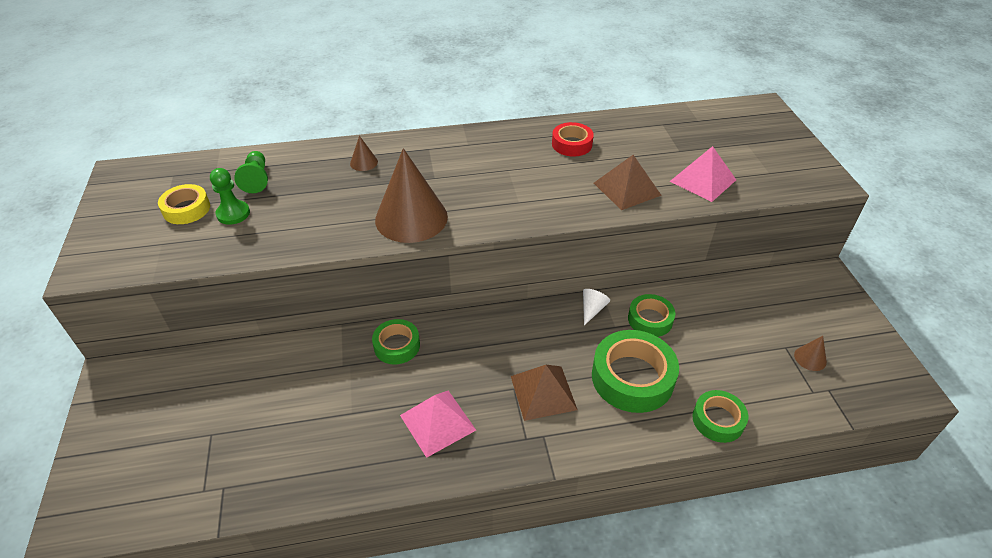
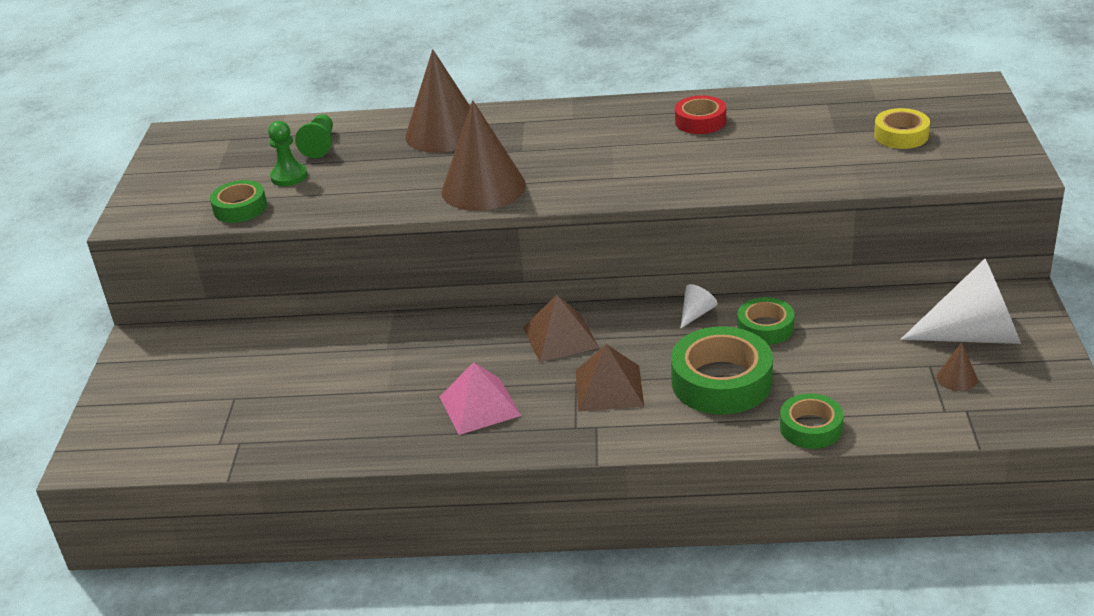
camera: 15 degrees right, 10 degrees down
(186, 209) = (240, 170): yellow tape -> yellow tape (901, 135)
(364, 162) = (444, 133): brown cone -> brown cone, size x2.39
(397, 346) = (452, 334): green tape -> green tape (240, 208)
(626, 189) = (750, 169): brown pyramid -> brown pyramid (560, 337)
(703, 180) = (851, 163): pink pyramid -> none
(807, 315) = (974, 335): none -> white cone

